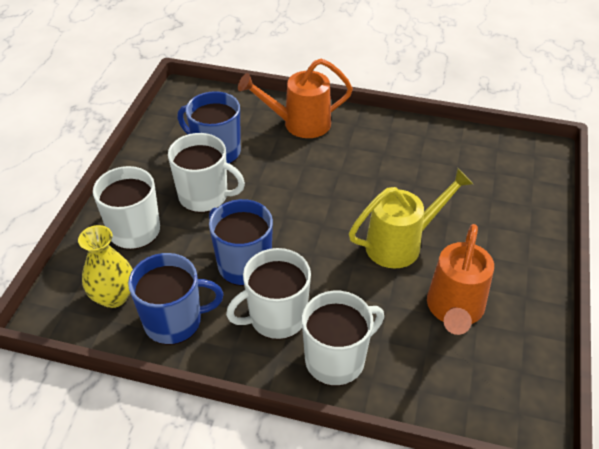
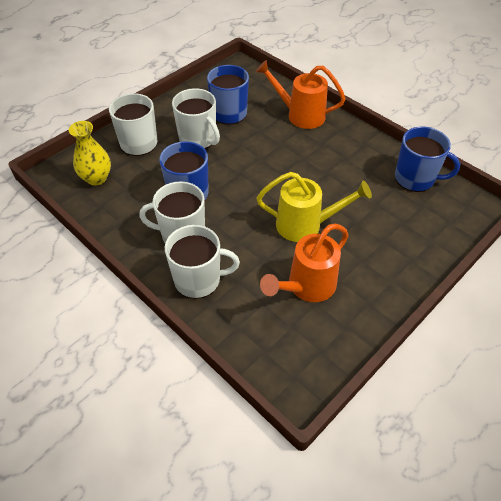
camera: 30 degrees right, 5 degrees up
(174, 321) = (119, 209): blue mug -> blue mug (415, 178)

